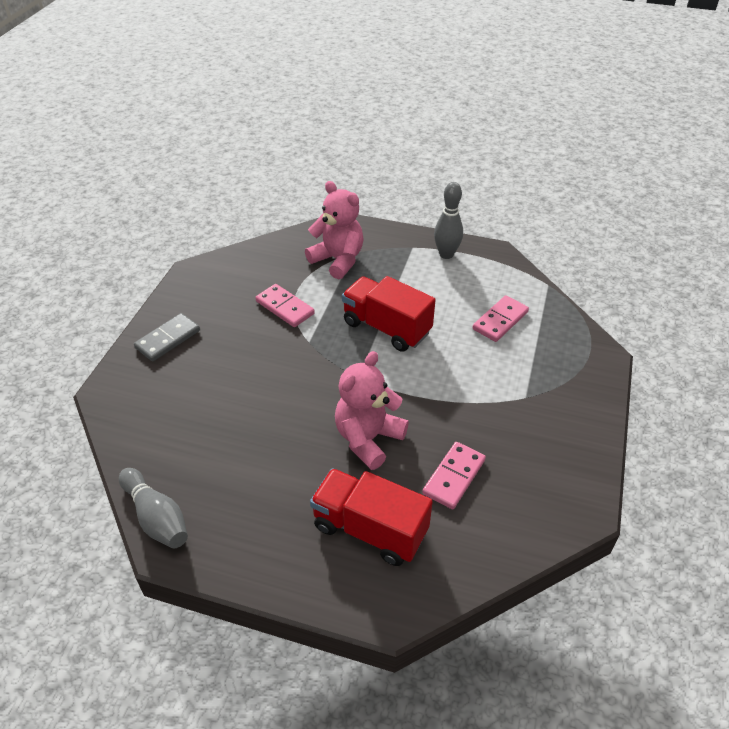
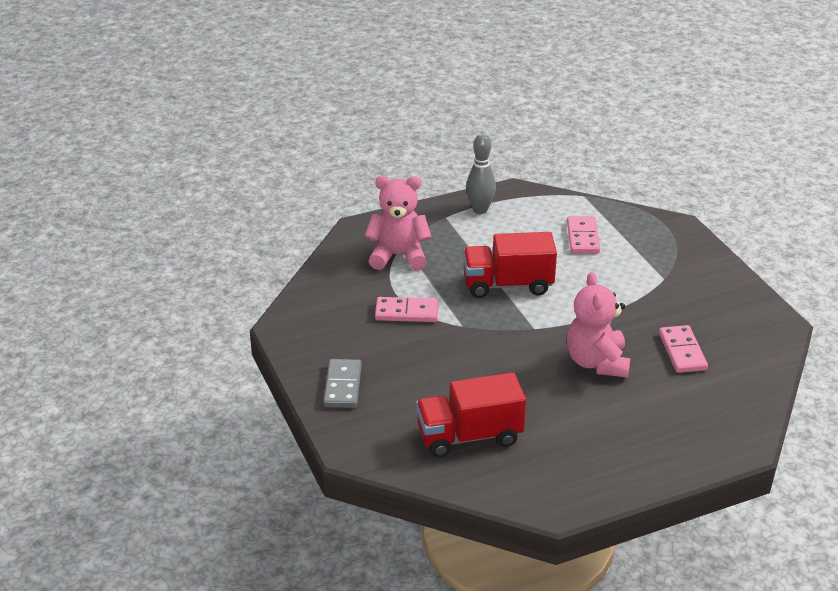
camera: 40 degrees left, 10 degrees down
(156, 517) = (520, 496): grey bowling pin -> none
(370, 529) = (672, 412): red truck -> red truck (469, 436)

